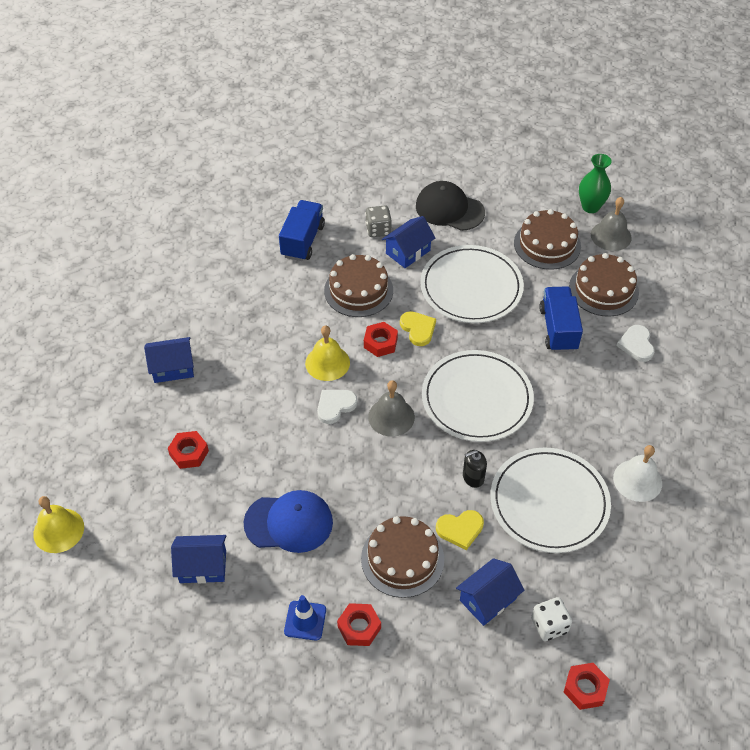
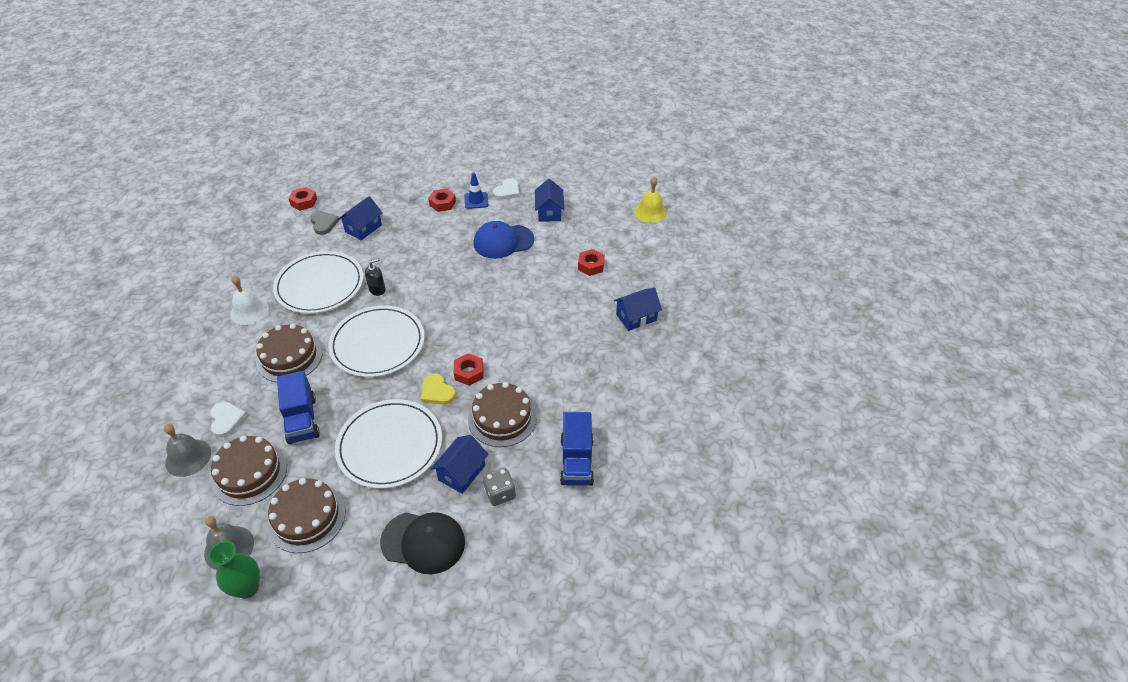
camera: 165 degrees right, 5 degrees down
(203, 566) = (549, 212): blue house -> blue house turned 75 degrees counterclockwise
(327, 363) = (510, 346): yellow bell -> none
(335, 406) = (493, 316): white heart -> white heart (507, 191)
(391, 417) = (447, 317): grey bell -> grey bell (188, 457)
(402, 559) = (422, 237): brown cake -> brown cake (289, 357)
(460, 529) = (384, 259): yellow heart -> none
(549, 625) = (324, 223): white dice -> grey heart

